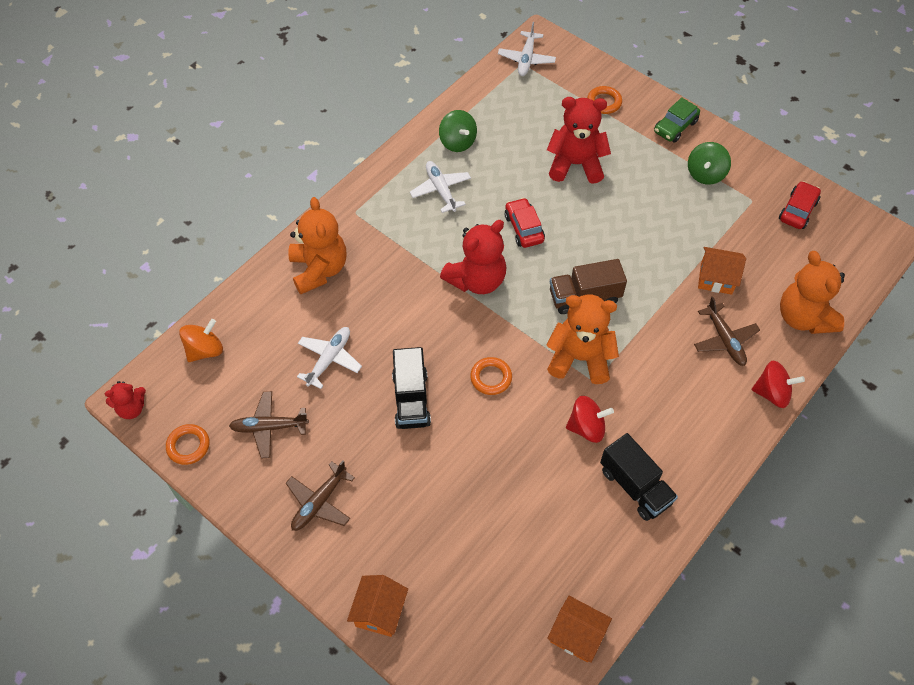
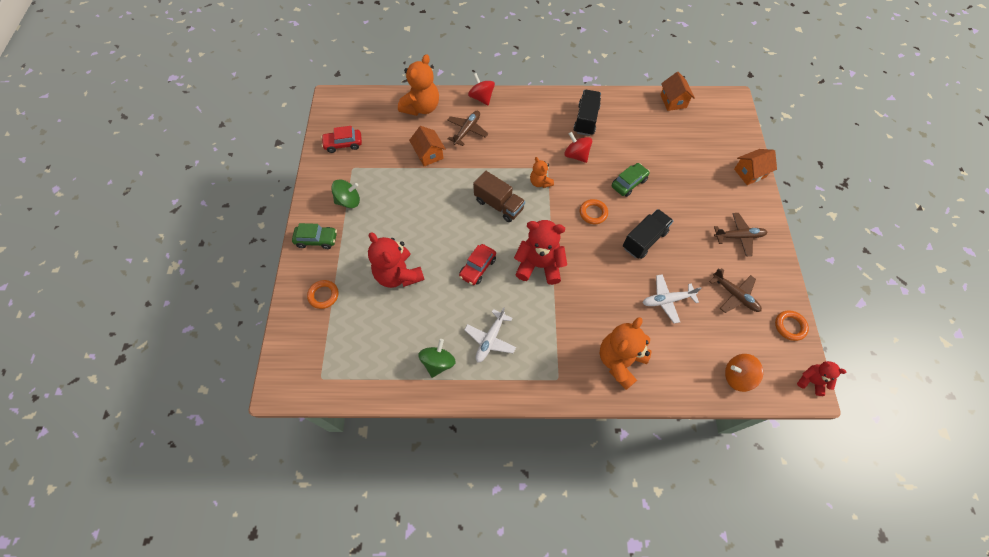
camera: 130 degrees left, 5 degrees up
(496, 450) = (629, 183): none -> green car
(526, 59) = (313, 379): white plane -> none
(580, 358) = (540, 182): orange teddy bear -> orange teddy bear, size x0.54

